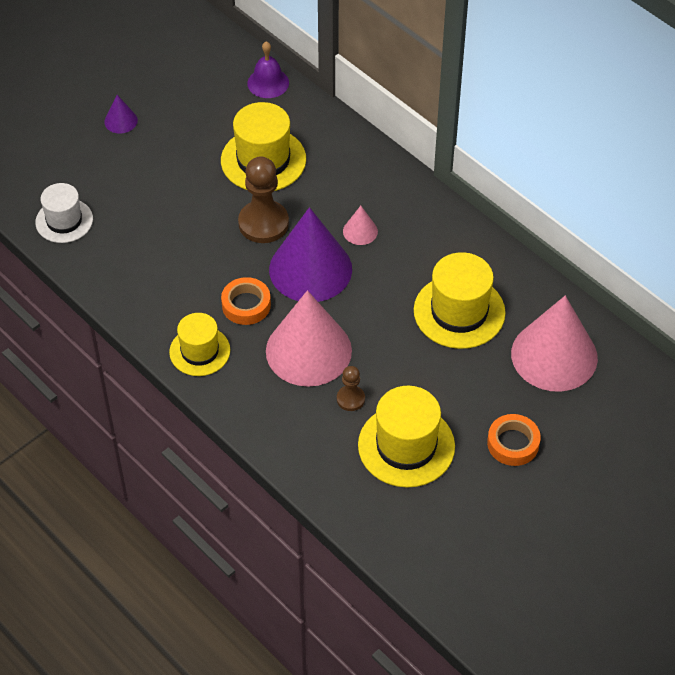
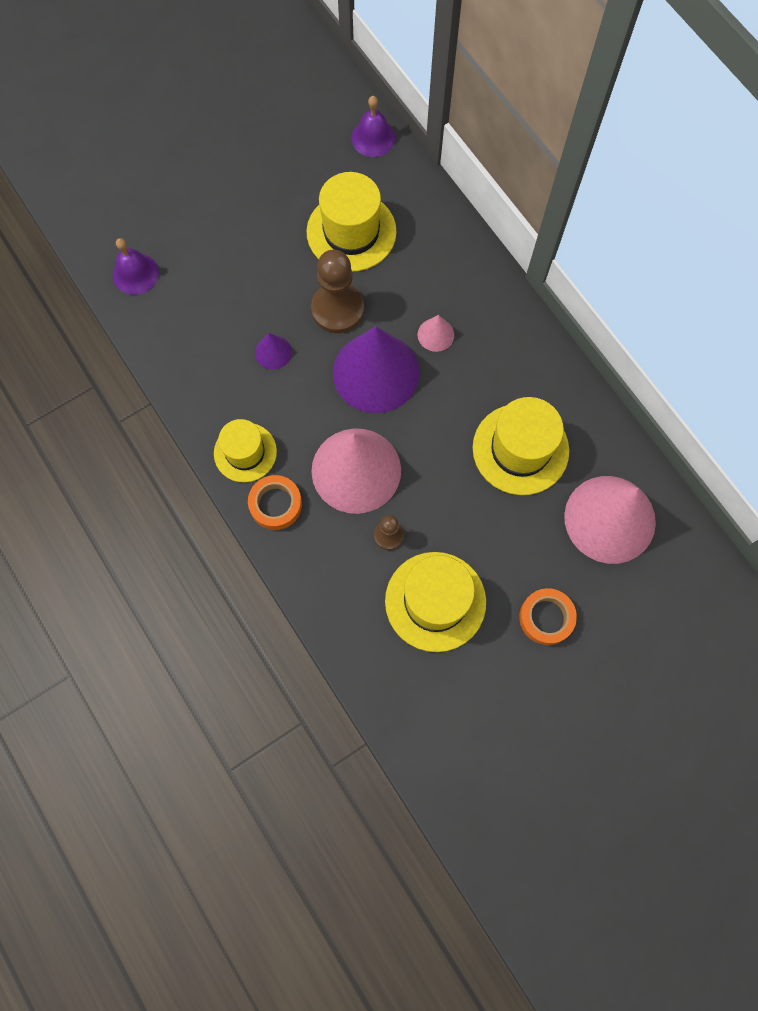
camera: 10 degrees right, 20 degrees up
(64, 221) = (135, 274): white hat -> purple bell
(121, 121) = (213, 162): purple cone -> purple cone (273, 352)
(246, 305) = (302, 405): orange tape -> orange tape (275, 504)

